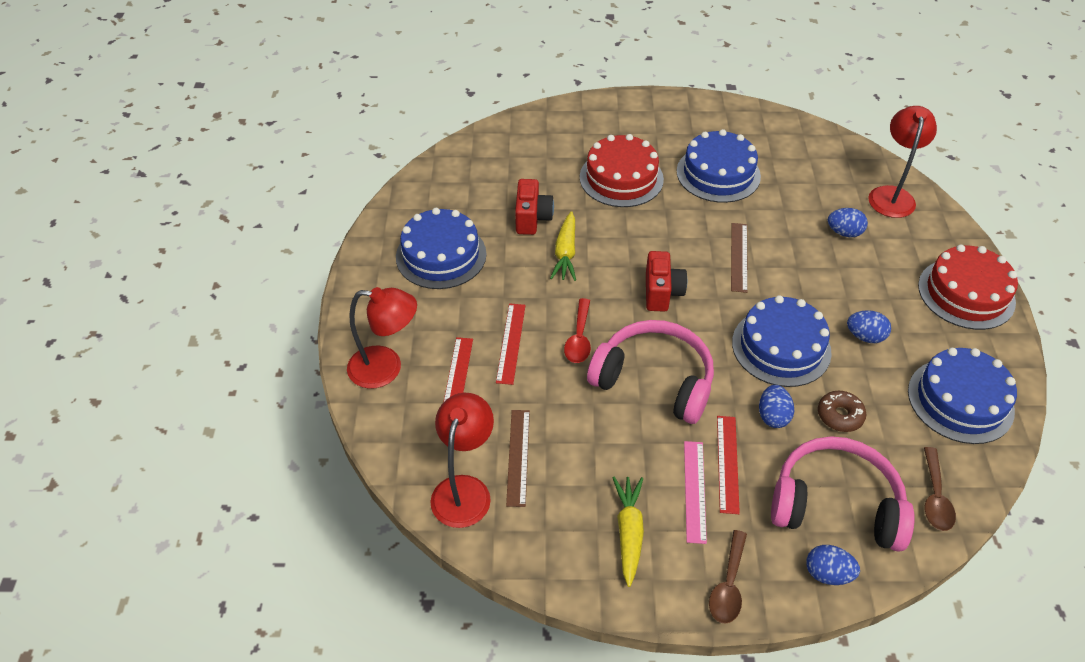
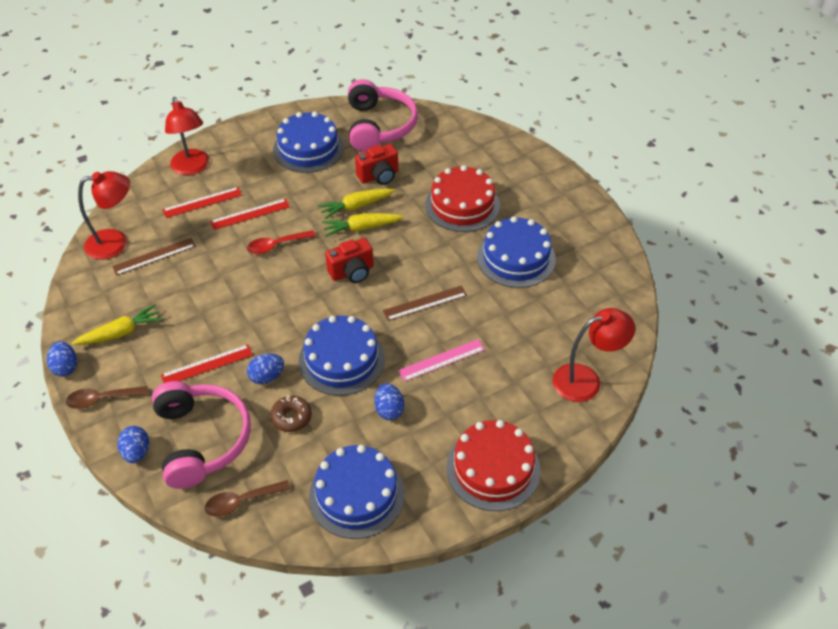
camera: 60 degrees right, 0 degrees up
(601, 261) = (361, 228): none -> yellow carrot
(654, 380) = (261, 299): pink headphones -> pink headphones (379, 126)
(695, 491) = (173, 355): pink ruler -> pink ruler (442, 360)
(844, 232) = (507, 361): blue egg -> blue egg (65, 367)

